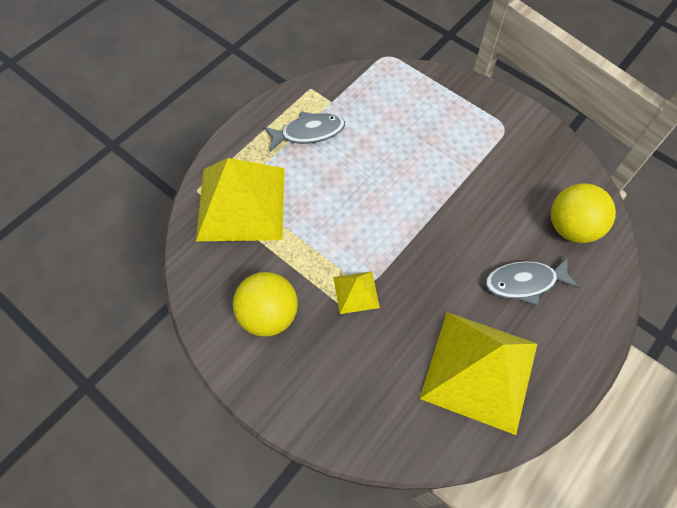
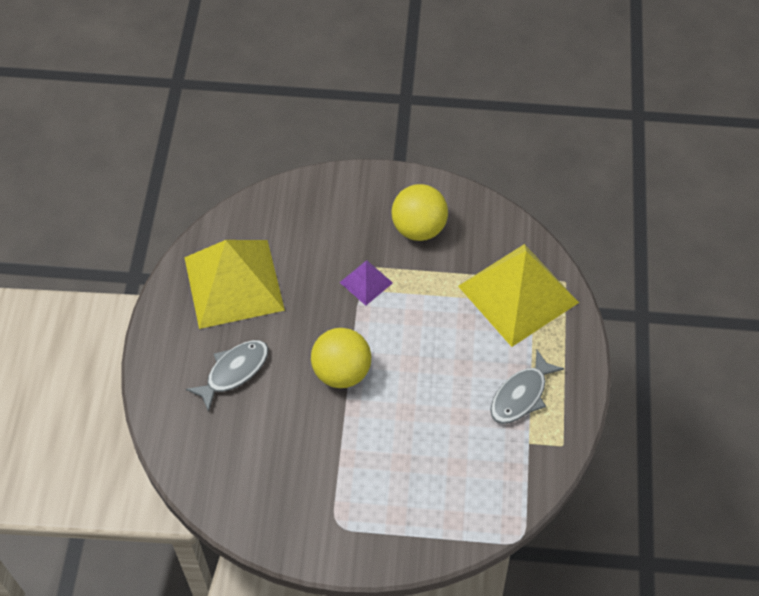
camera: 145 degrees right, 5 degrees down
(356, 292) = (366, 282): yellow pyramid -> purple pyramid
(571, 227) = (216, 449): yellow ball -> yellow ball (341, 372)

